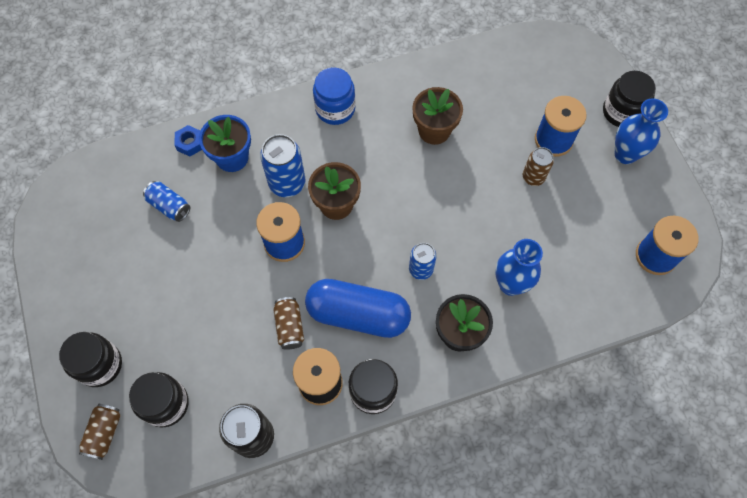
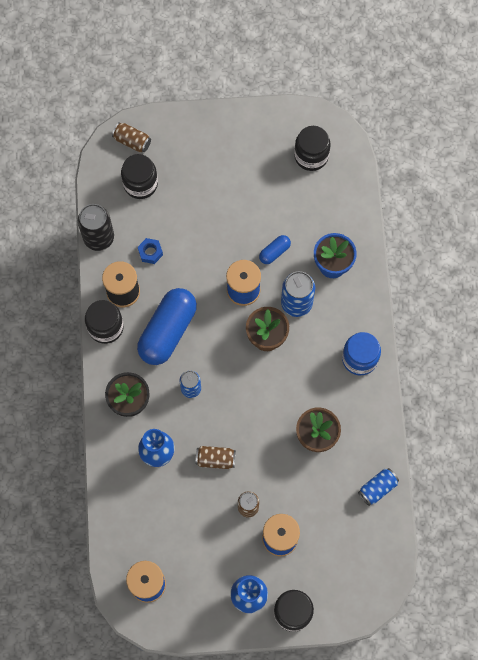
camera: 105 degrees right, 5 degrees up
(100, 365) = (183, 144): black jar -> black jar (311, 156)
(169, 206) = (300, 210): blue can -> blue can (377, 488)
(190, 143) = (355, 234): blue nut -> blue nut (150, 252)
(229, 221) = (274, 252): none -> blue capsule
(290, 326) = (173, 279): brown can -> brown can (215, 459)

